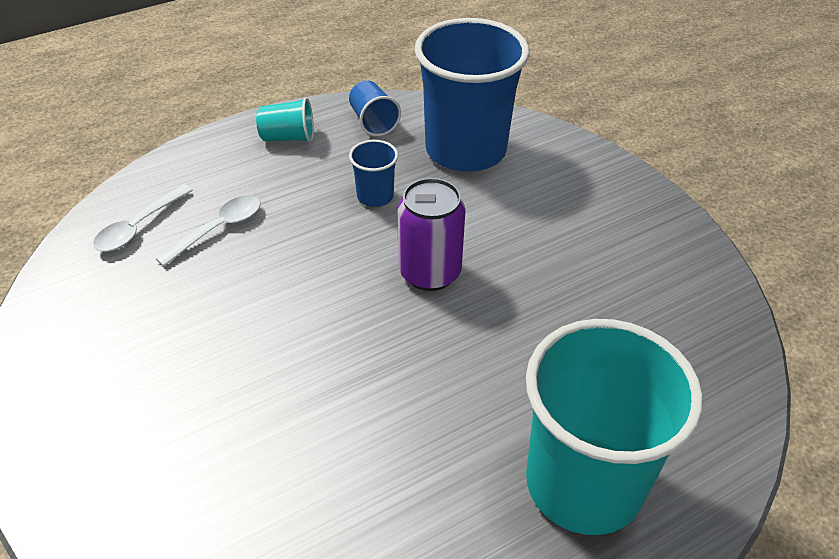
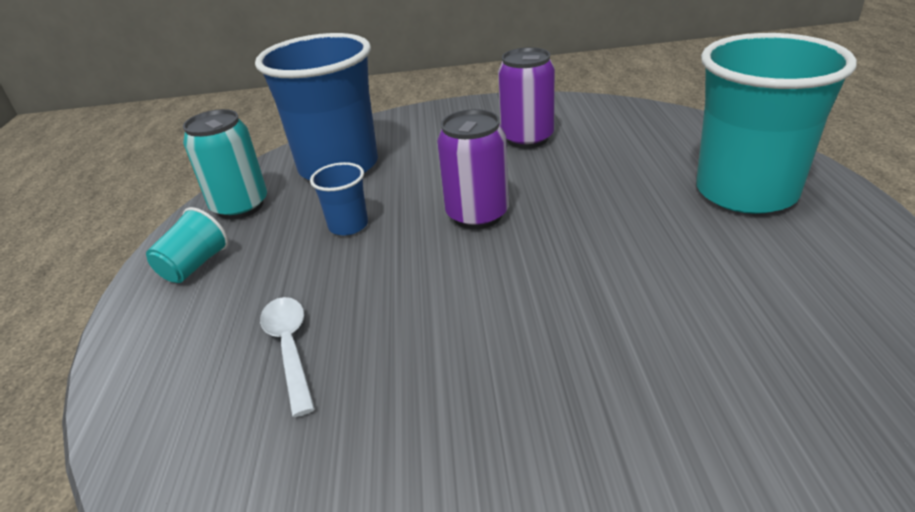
camera: 60 degrees left, 10 degrees down
(139, 226) = (211, 428): white spoon -> none
(373, 122) = (240, 206): blue cup -> turquoise can
(599, 265) = (527, 138): none -> purple can

